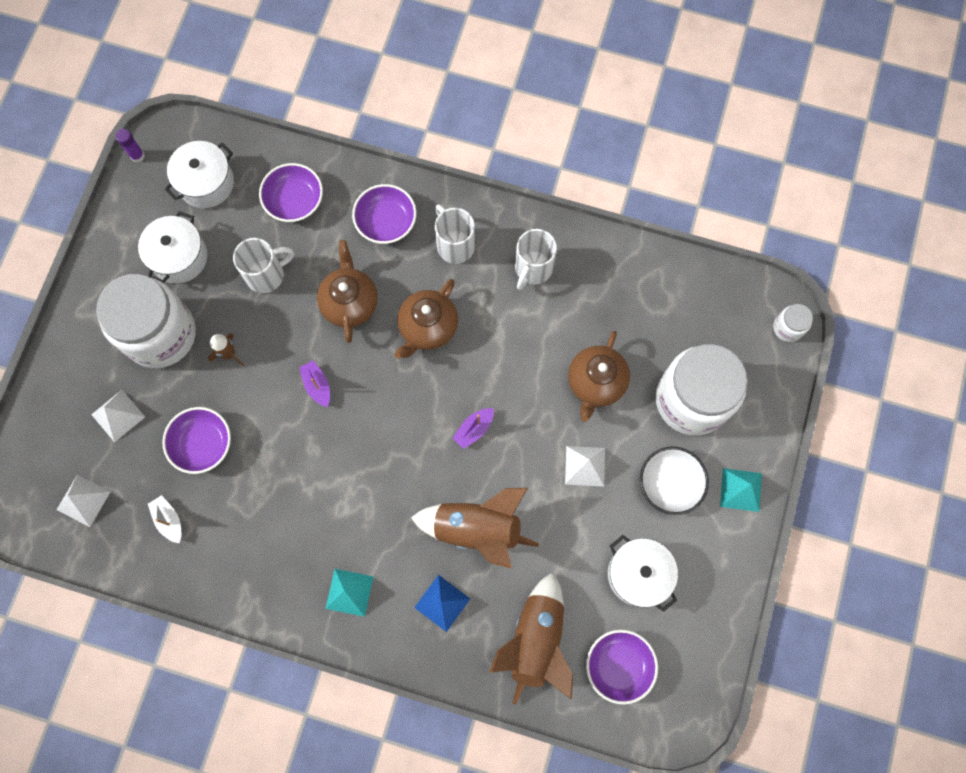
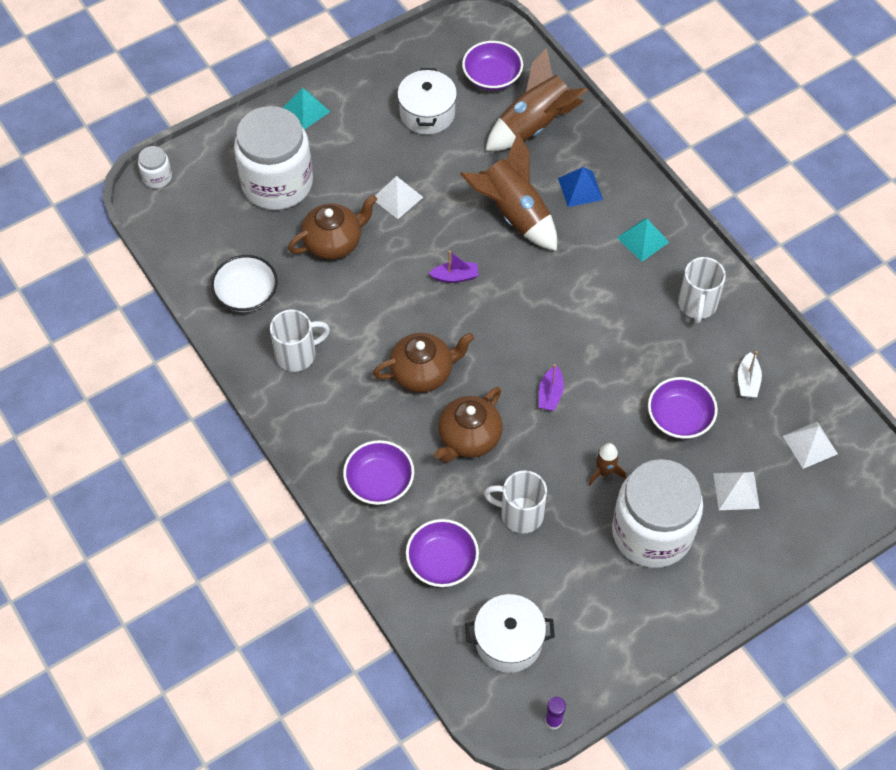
camera: 140 degrees left, 15 degrees down
(179, 257) = (585, 588): white pot -> none
(455, 245) = (340, 419): white mug -> white mug (697, 305)
(670, 483) = (349, 147): white bowl -> white bowl (246, 294)

